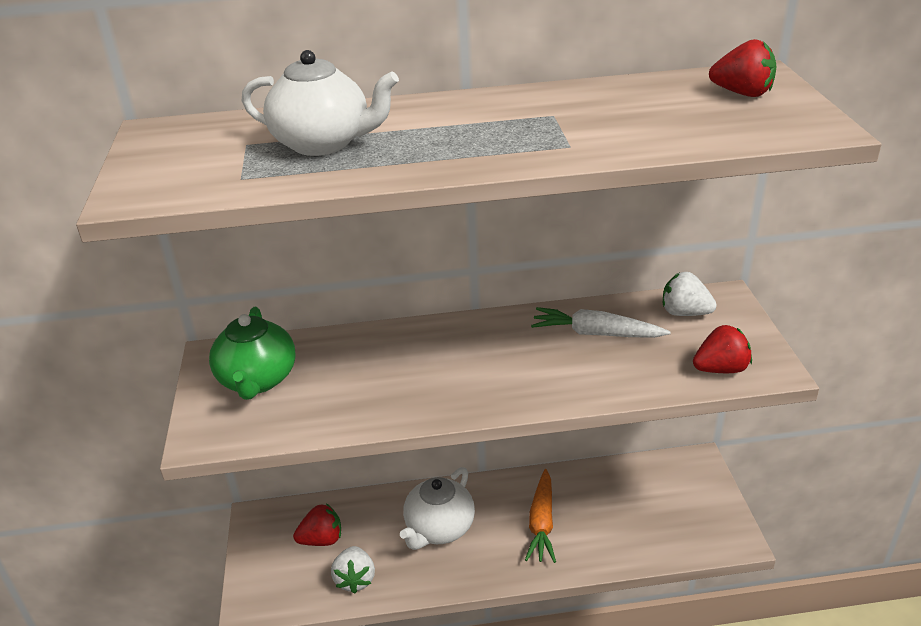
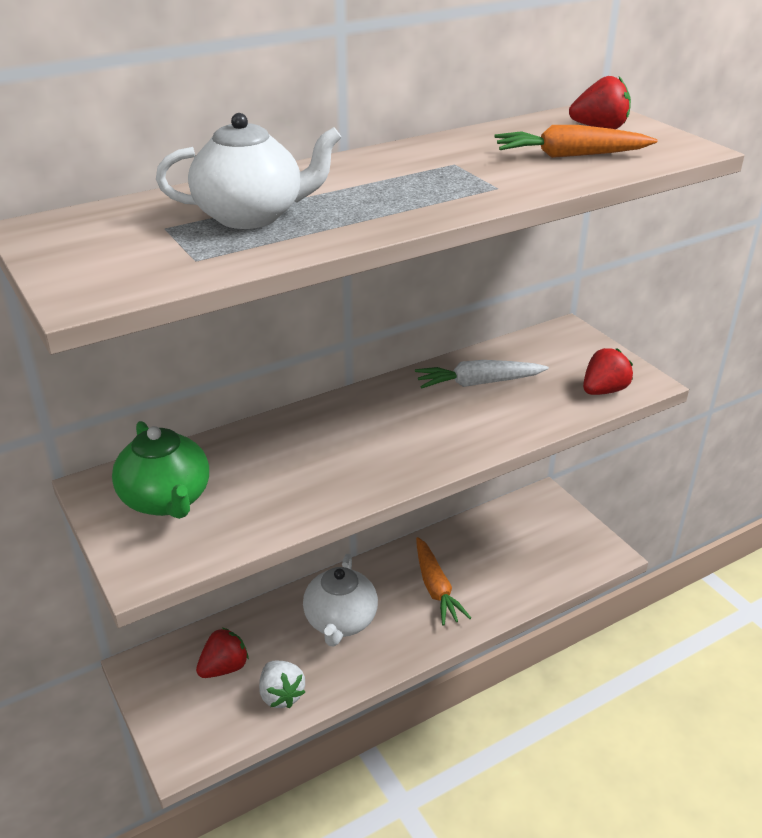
camera: 25 degrees left, 0 degrees up
(678, 121) = (570, 155): none -> orange carrot
(684, 313) = (543, 350): white strawberry -> none

